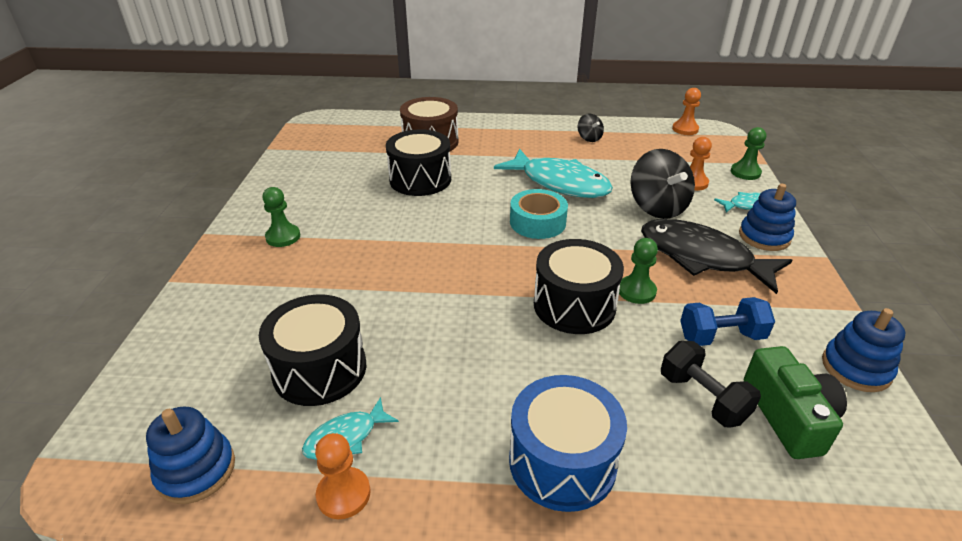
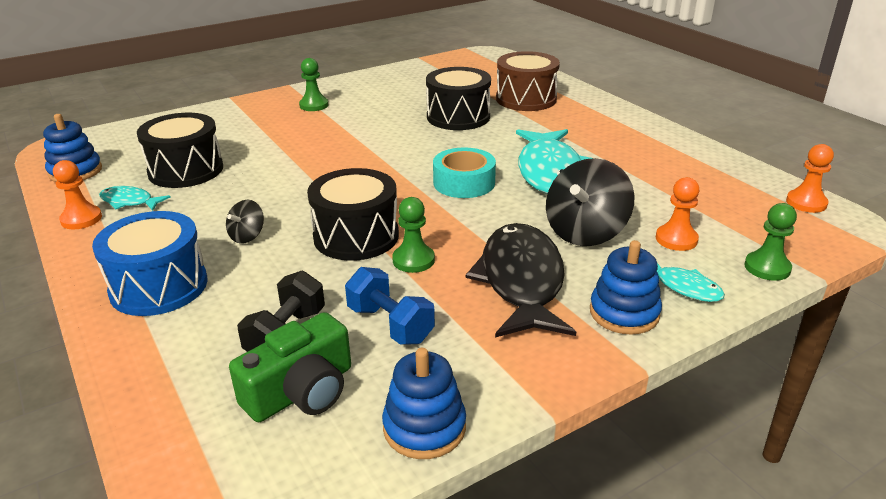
camera: 55 degrees right, 5 degrees down
(589, 138) = (669, 158): black spinning top -> black spinning top (247, 236)

